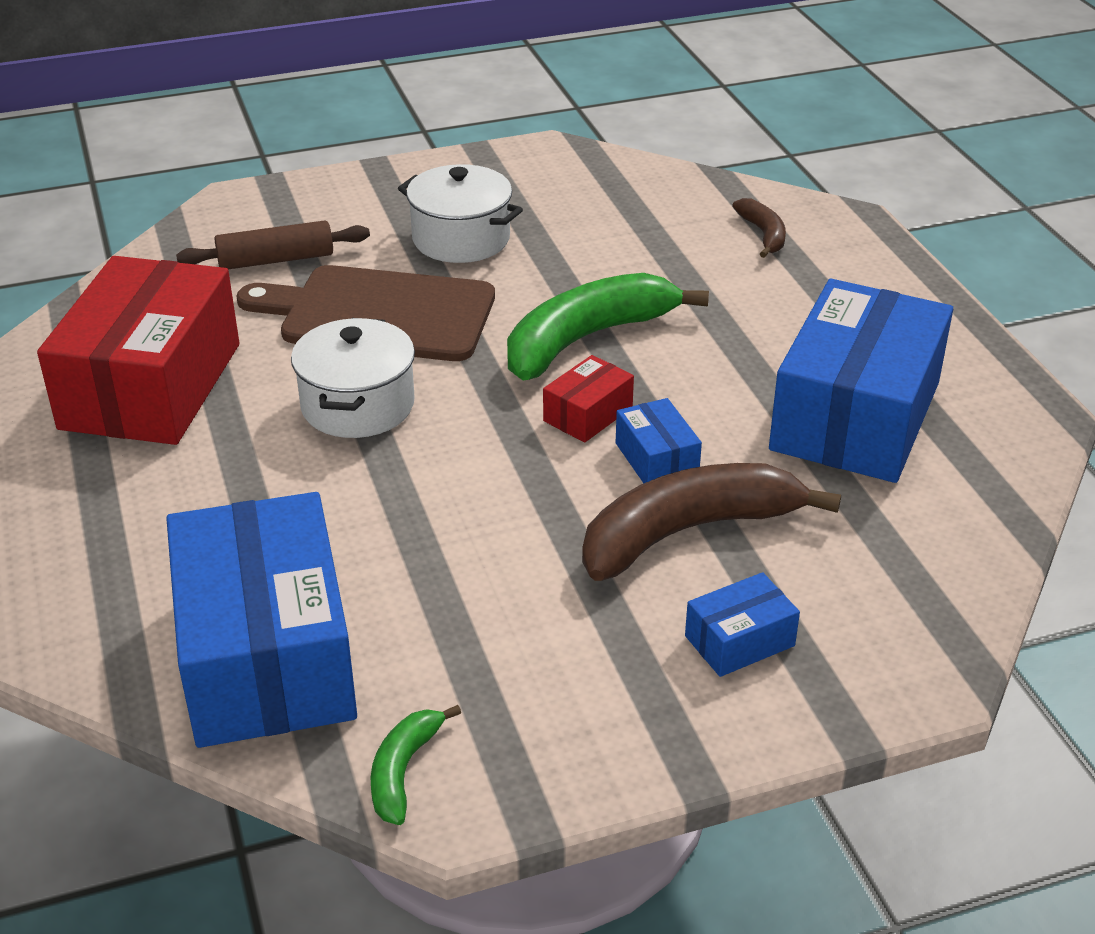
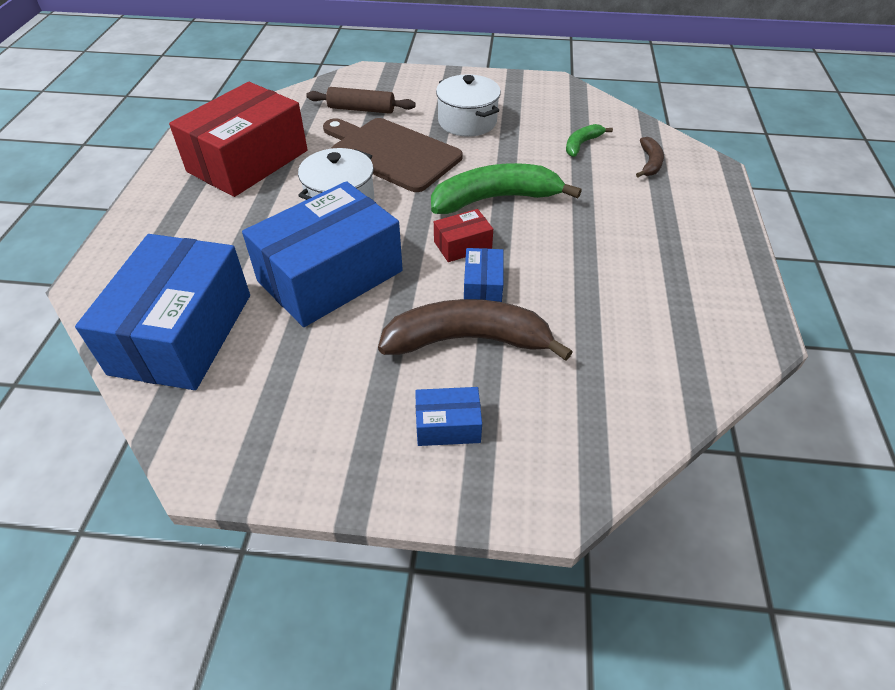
camera: 25 degrees right, 10 degrees up
(403, 771) = (195, 433): green banana -> green banana (581, 144)
(855, 416) = (629, 297): blue box -> blue box (330, 276)

